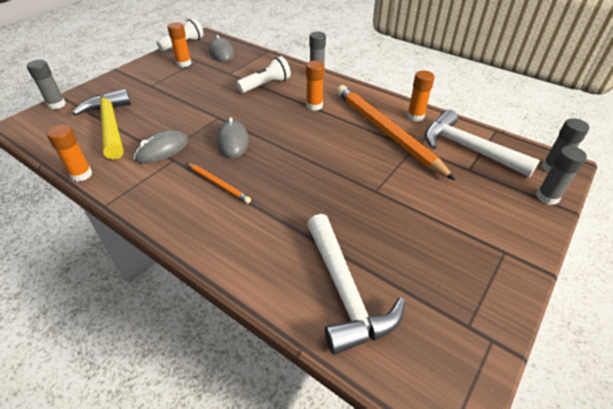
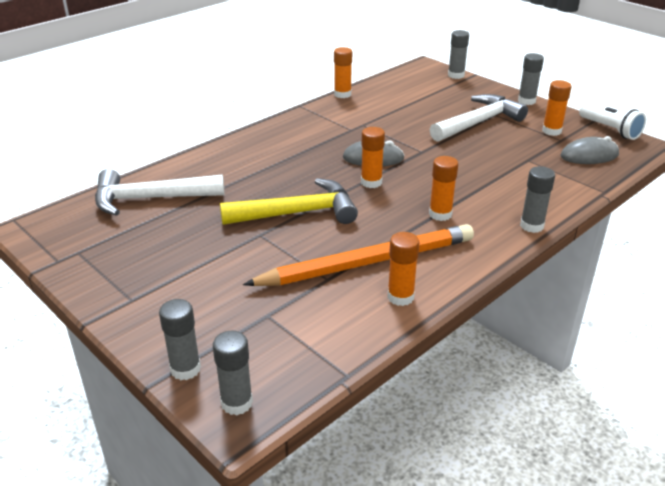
camera: 100 degrees right, 10 degrees down
(110, 125) = (416, 100): yellow hammer -> yellow hammer (298, 213)
(127, 71) = (526, 101): none -> grey glue stick
(162, 150) = (368, 124): grey mouse -> none
(218, 184) = (306, 150): orange pencil -> none
(266, 85) = (496, 183): white flashlight -> none
(275, 139) = (371, 182): none -> orange glue stick
(467, 148) = (310, 327): white hammer -> white hammer (479, 122)

